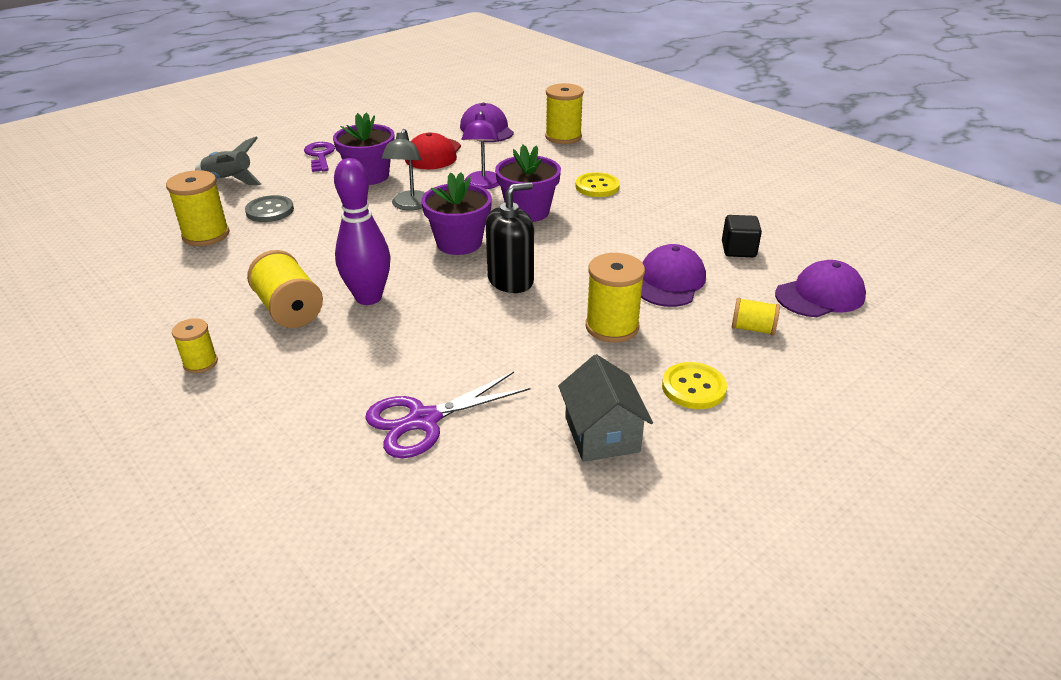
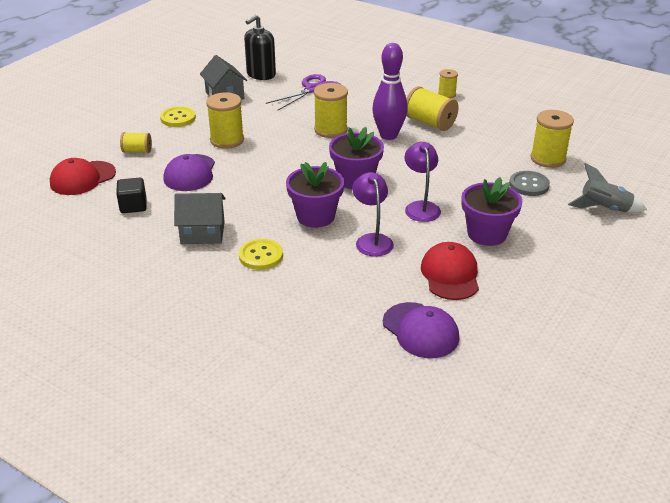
camera: 165 degrees right, 0 degrees up
(320, 156) = (562, 252): purple key -> none
(409, 205) = (421, 207): grey lamp -> purple lamp
(510, 280) = (302, 158): black soap dispenser -> black soap dispenser (261, 74)
(563, 137) = (320, 332): yellow spool -> yellow spool (330, 130)
(654, 212) = (202, 233): none -> grey house
(820, 295) = (82, 178): purple cap -> red cap

